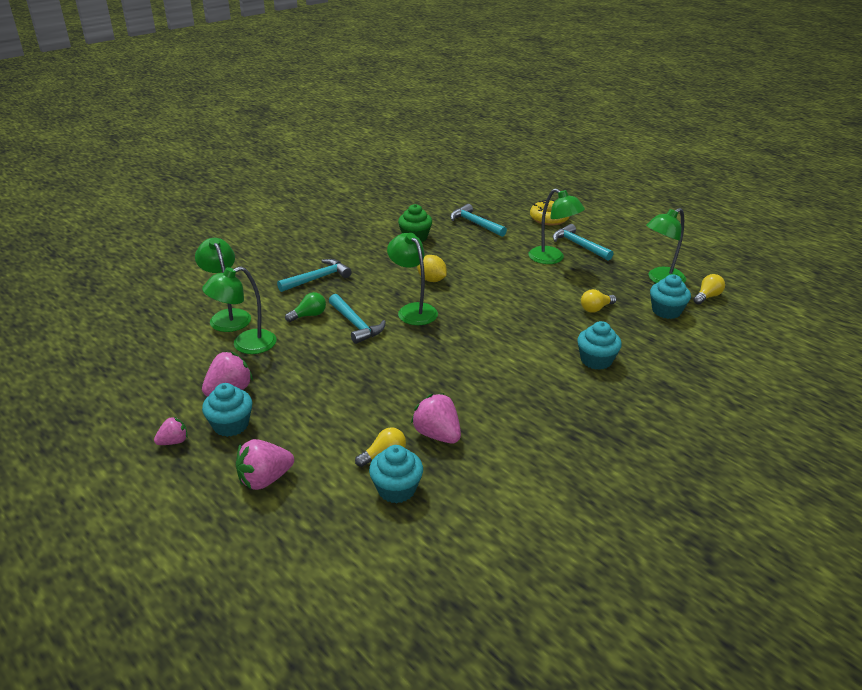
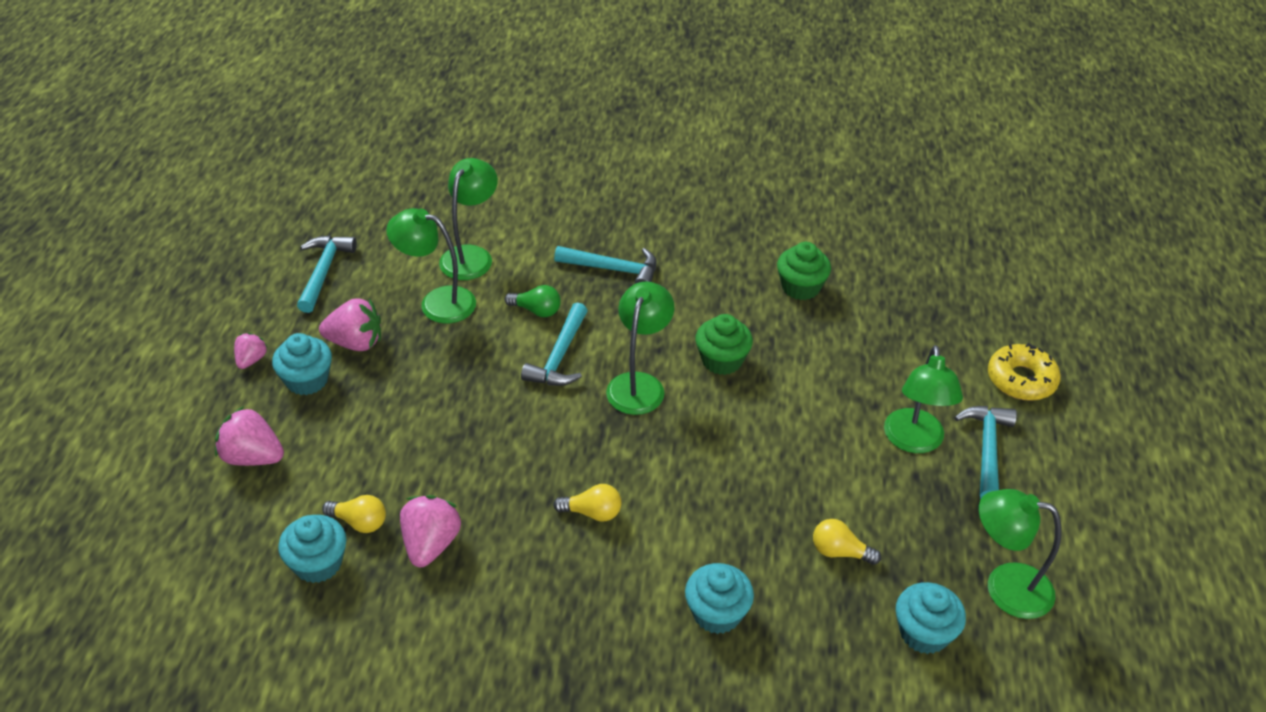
camera: 50 degrees right, 10 degrees up
(173, 441) = (251, 360): pink strawberry -> pink strawberry turned 90 degrees counterclockwise
(431, 280) = (722, 360): yellow lemon -> green cupcake
(475, 223) = (907, 318): turquoise hammer -> turquoise hammer (323, 272)
(707, 296) = (1023, 664): yellow light bulb -> yellow light bulb (592, 513)

